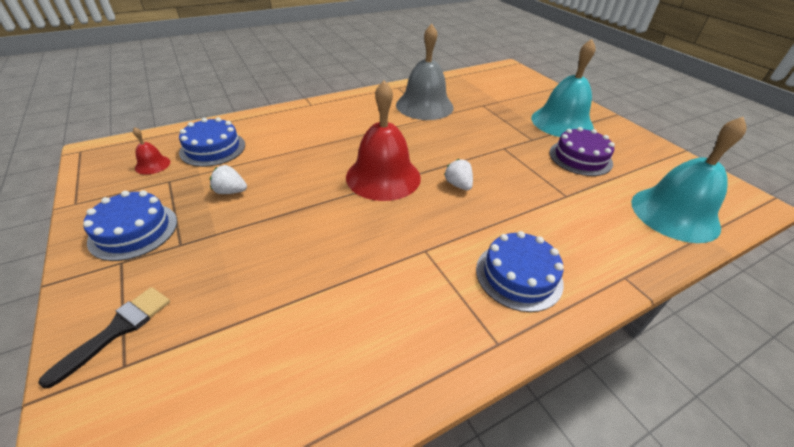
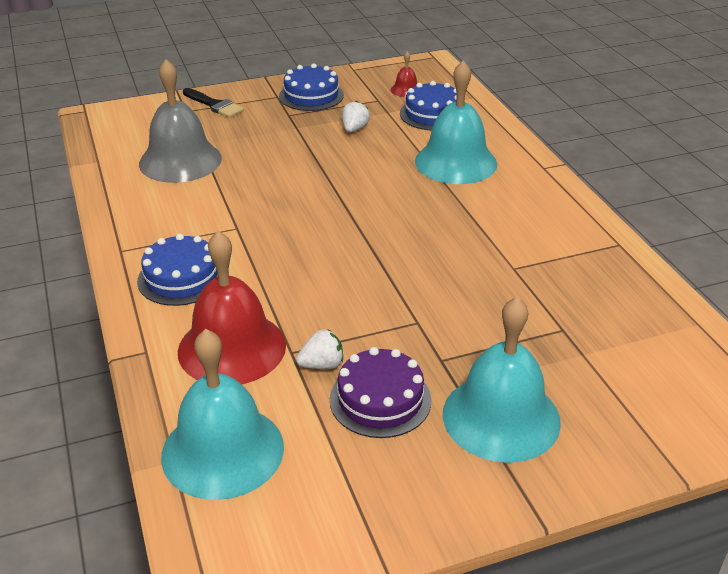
camera: 100 degrees right, 5 degrees down
(301, 137) = (456, 162): none -> turquoise bell
(383, 177) = (362, 213): red bell -> red bell (232, 348)
(424, 106) = (552, 264): grey bell -> grey bell (180, 160)
(458, 185) = (335, 264): white strawberry -> white strawberry (322, 365)

